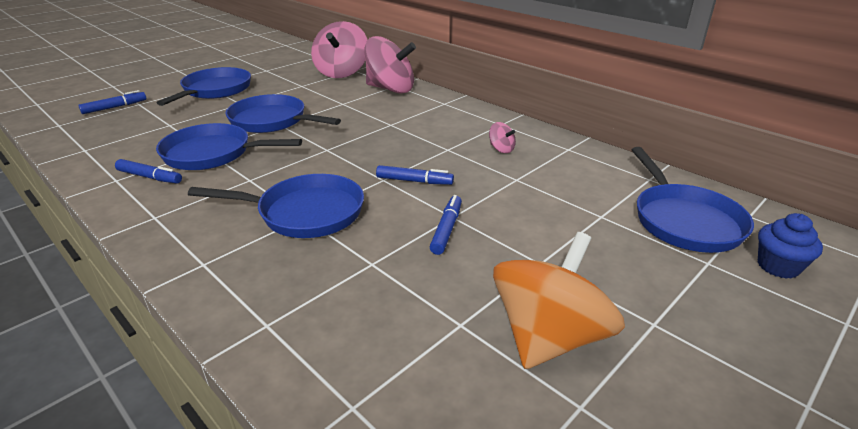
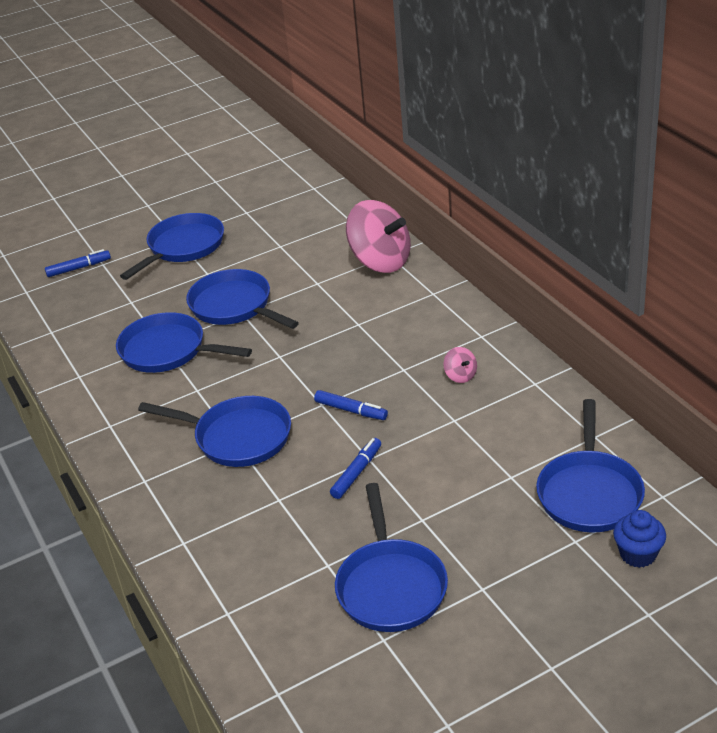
camera: 20 degrees right, 5 degrees up
(150, 177) = (108, 376): blue marker -> none
(342, 72) = (333, 224): pink spinning top -> none
(549, 337) = (390, 586): orange spinning top -> blue pan

